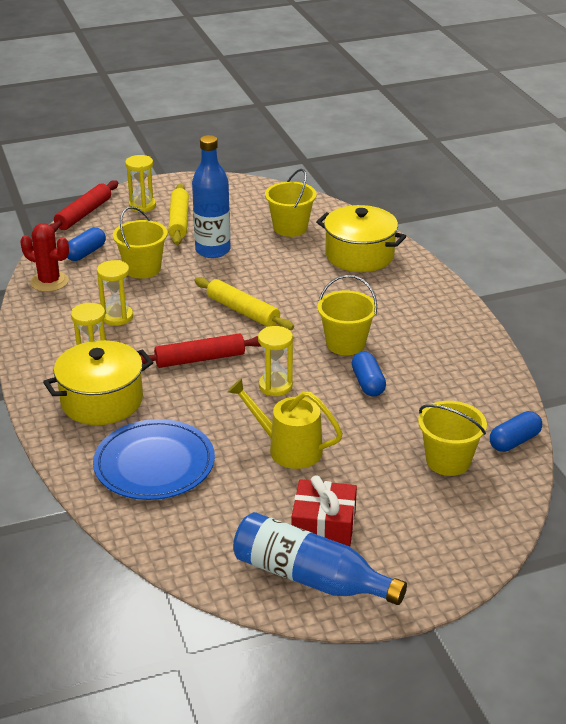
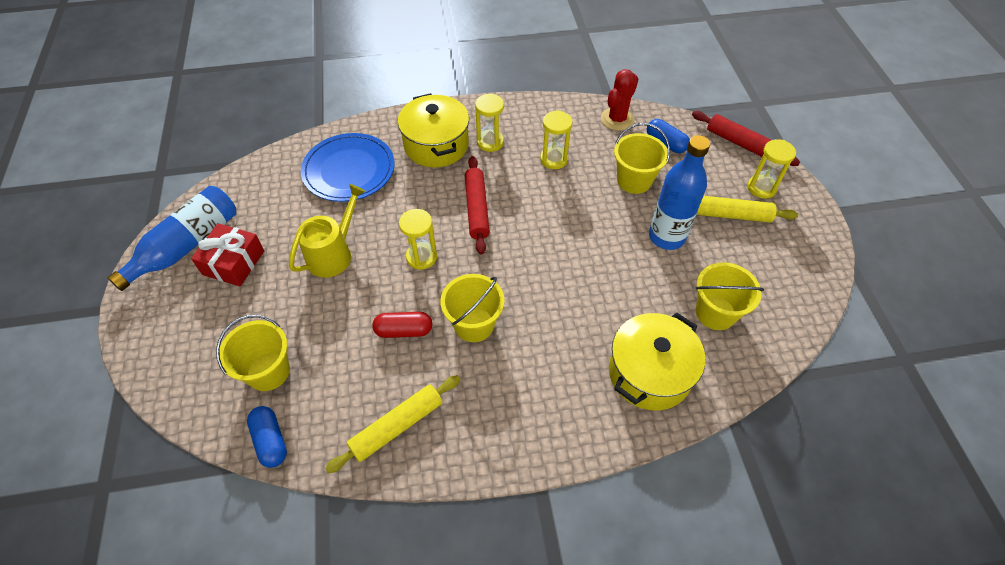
camera: 100 degrees right, 20 degrees up
(243, 311) = (548, 248): yellow rolling pin -> yellow rolling pin (397, 426)
(368, 383) = (404, 330): blue capsule -> red capsule

